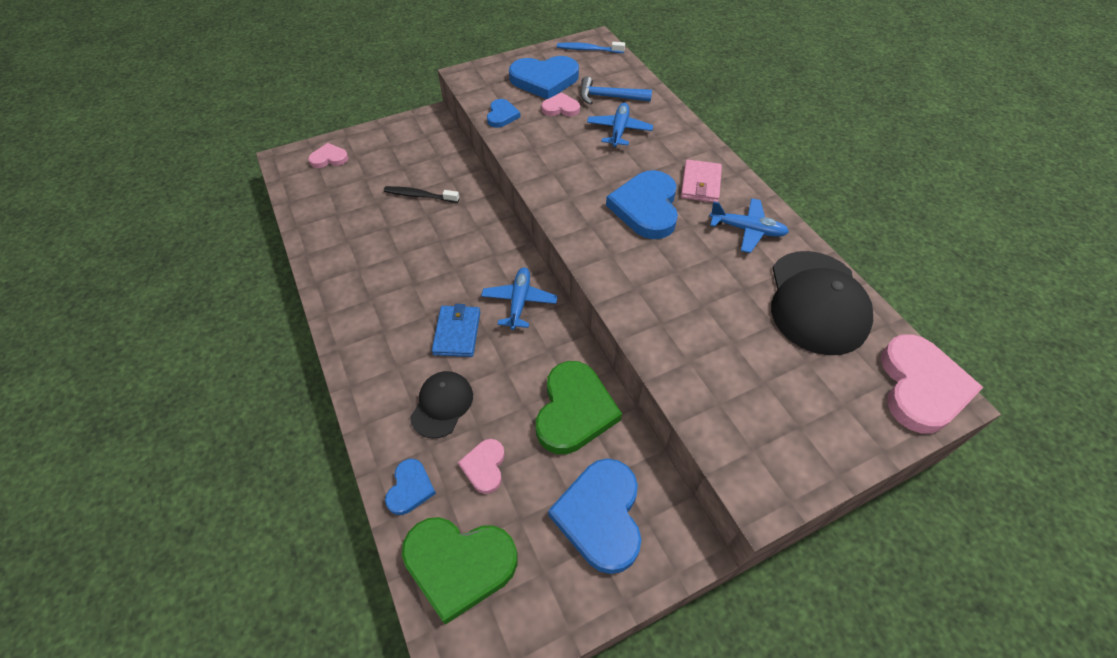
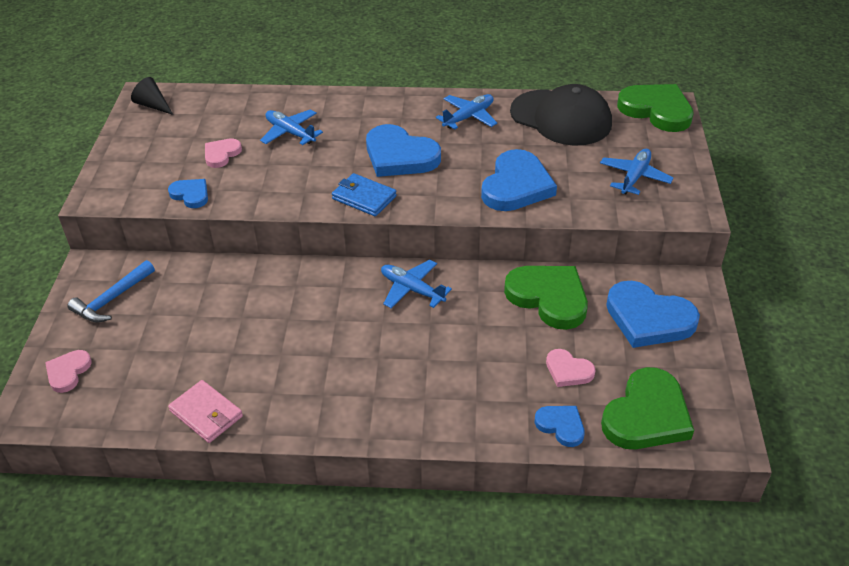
camera: 60 degrees left, 10 degrees down
(419, 196) = (209, 313): black toothbrush -> none
(442, 405) = (489, 378): black cap -> none
(457, 333) = (416, 343): blue wallet -> blue wallet (364, 197)
(544, 80) = (167, 149): blue heart -> blue heart (516, 186)
(588, 50) = (153, 105): blue toothbrush -> black cone
(609, 97) = (239, 120): blue hammer -> blue hammer (112, 299)
(700, 184) = (399, 117): pink wallet -> pink wallet (206, 414)
(774, 409) = (634, 177): none -> blue plane
(921, 387) = (656, 110): pink heart -> green heart

